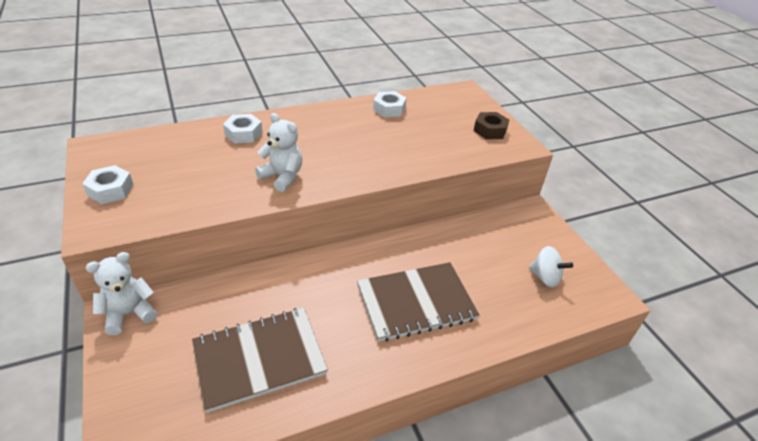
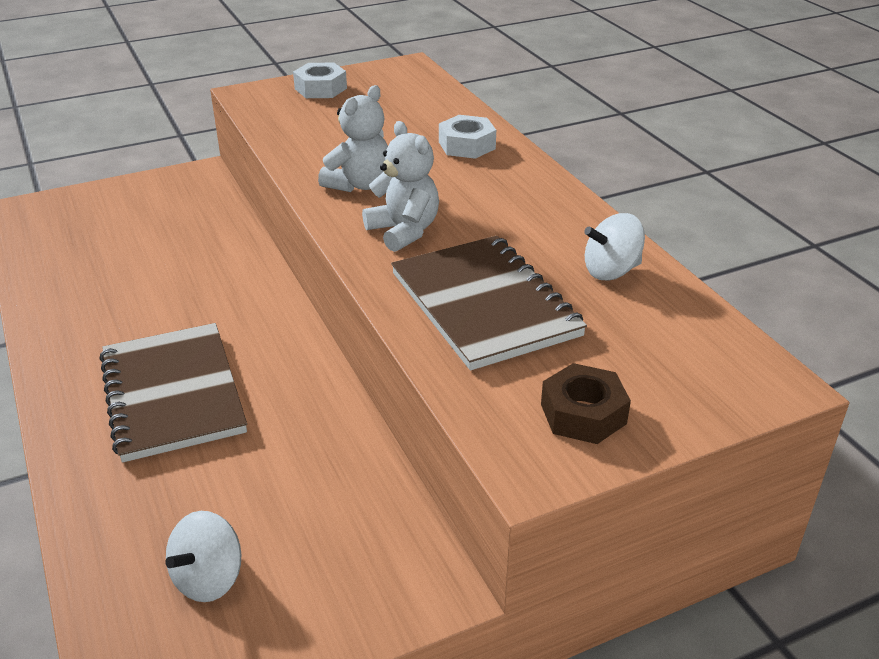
camera: 90 degrees right, 5 degrees down
(129, 313) = (197, 180): white teddy bear -> white teddy bear (404, 231)
(259, 359) = (108, 267): brown notebook -> brown notebook (484, 304)
(389, 109) = (611, 271): white nut -> white spinning top

